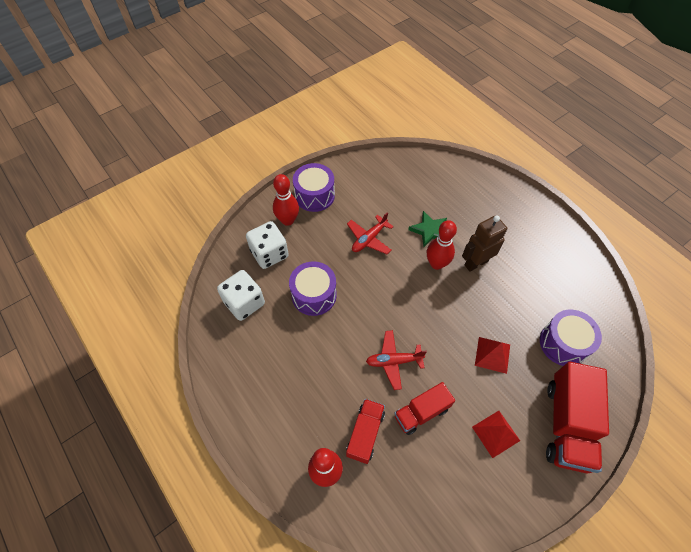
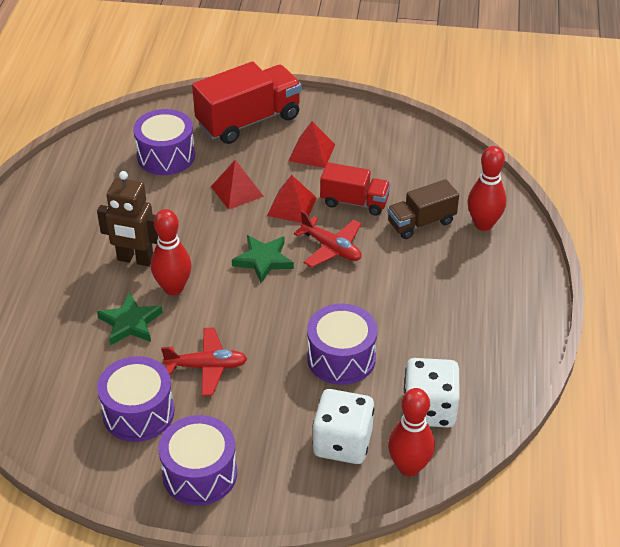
camera: 135 degrees left, 15 degrees down
(288, 220) = (273, 468): red bowling pin -> red bowling pin (409, 467)
(365, 433) = (421, 222): red truck -> brown truck
(370, 198) = (138, 412): none -> purple drum
(417, 319) = (263, 260): none -> green star
(450, 372) = (292, 206): none -> red pyramid

